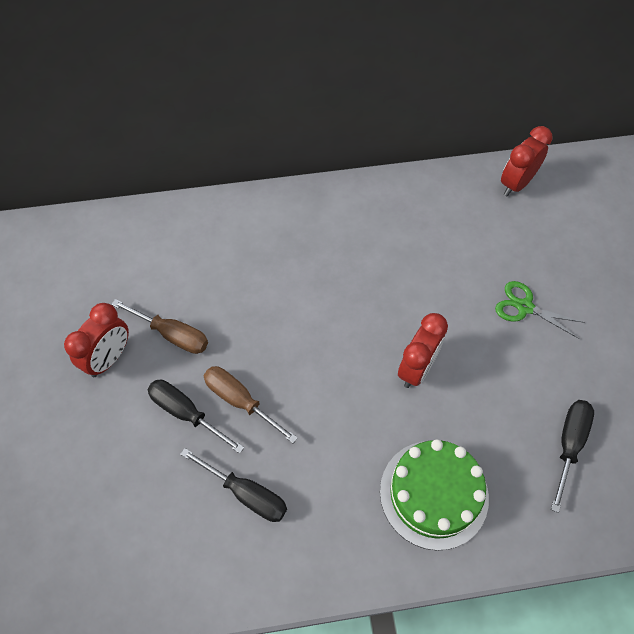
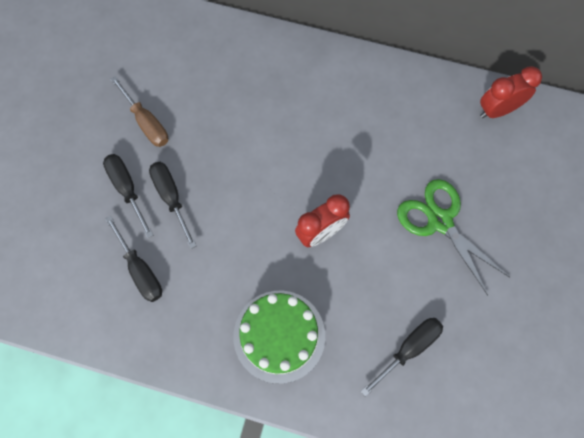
camera: 25 degrees right, 10 degrees up
(109, 358) = (92, 121): red clock -> none
(240, 401) = (171, 198): brown screwdriver -> black screwdriver
(524, 307) = (440, 221): green scissors -> green scissors, size x1.57

